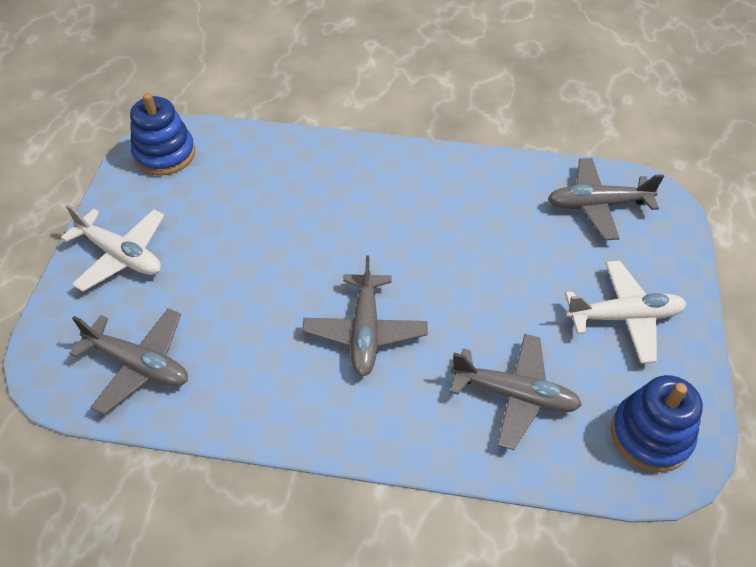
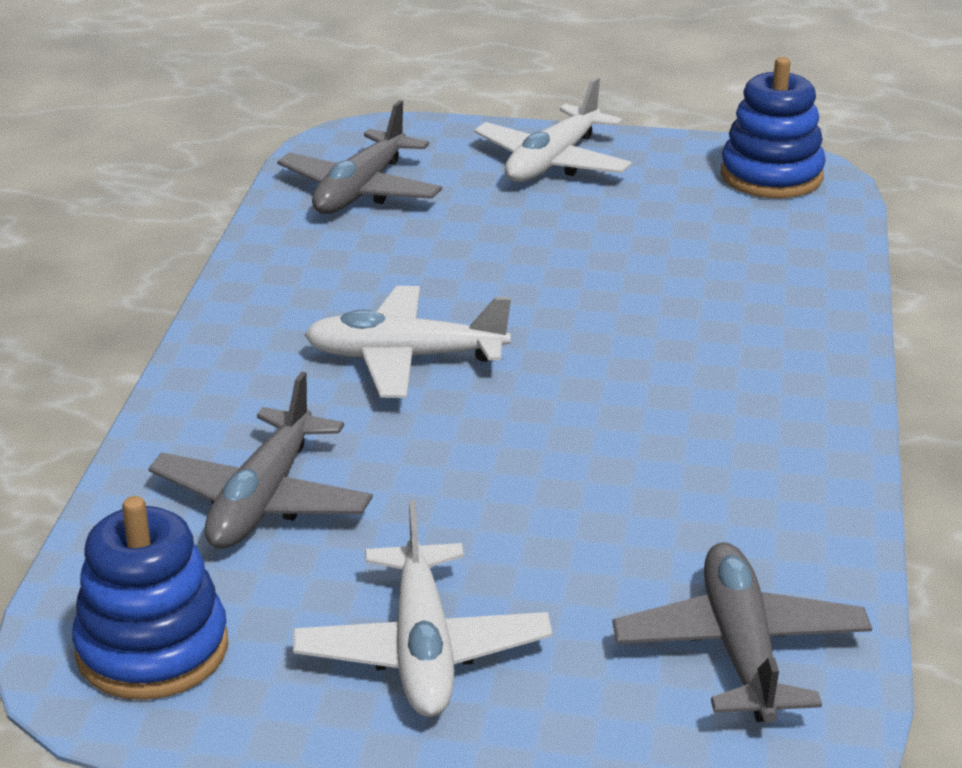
camera: 90 degrees right, 20 degrees down
(365, 331) = (405, 358): grey plane -> white plane

